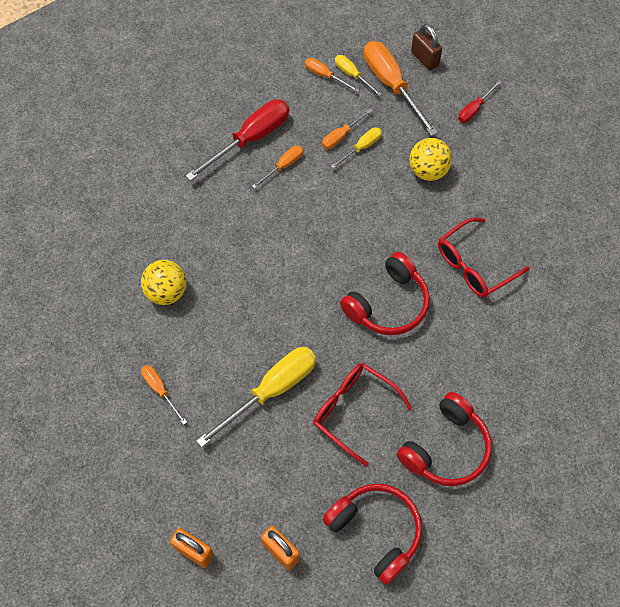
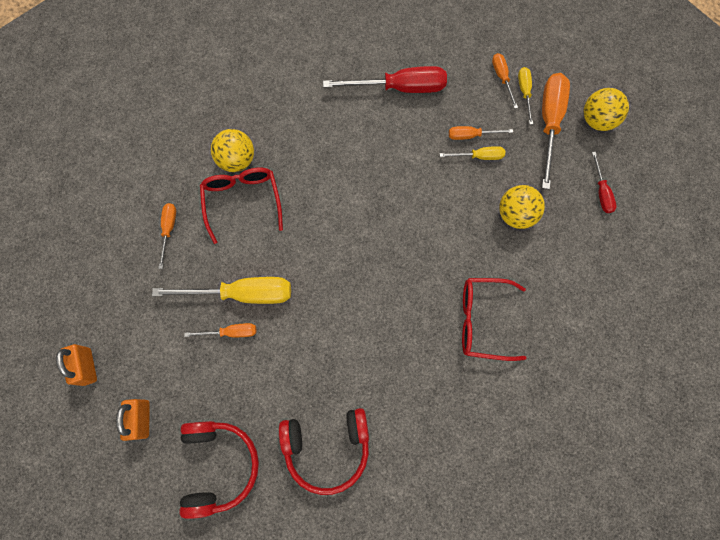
camera: 40 degrees right, 10 degrees up
(283, 166) = (405, 127): orange screwdriver -> orange screwdriver (231, 332)
(353, 411) = (286, 358): red glasses -> red glasses (242, 201)
(388, 304) = (386, 297): red headphones -> none
(424, 59) = (596, 120): brown padlock -> yellow ball
(474, 109) = (601, 192): red screwdriver -> red screwdriver turned 90 degrees counterclockwise

